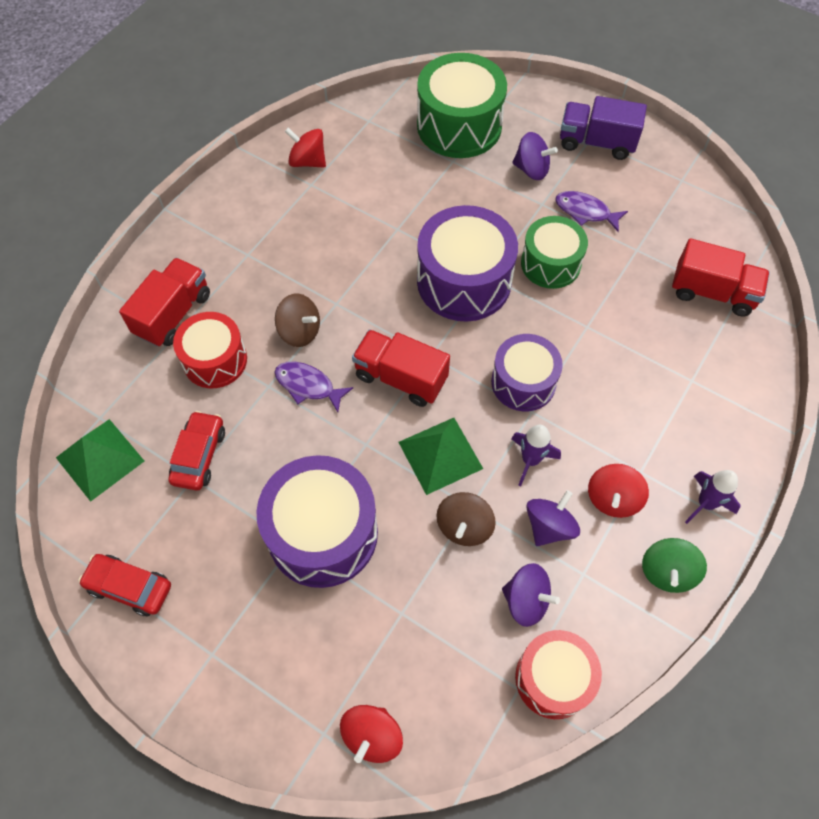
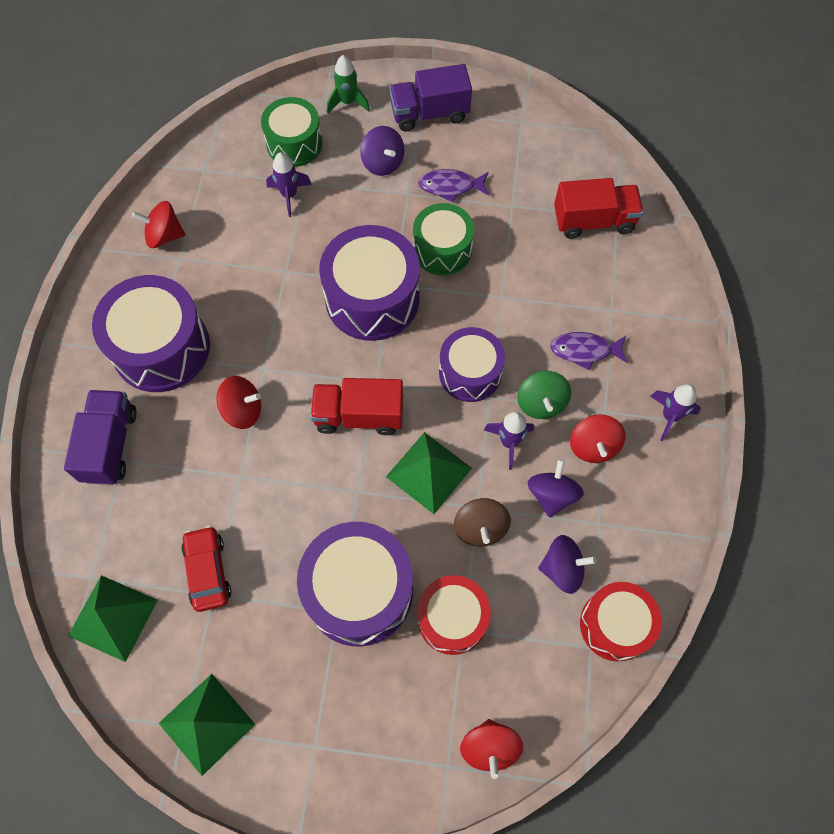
camera: 25 degrees left, 5 degrees up
(129, 587) = (206, 723): red car -> green pyramid
(173, 314) = (110, 445): red truck -> purple truck
(215, 360) = (175, 473): red drum -> red drum (452, 618)
(257, 252) = (161, 348): none -> purple drum
(299, 331) = (242, 410): brown spinning top -> red spinning top
(308, 386) = (277, 459): purple fish -> purple fish (584, 350)
(433, 167) = (289, 195): none -> purple rocket
(459, 126) = (294, 144): green drum -> green drum, size x0.64
(524, 108) = (347, 102): none -> green rocket
(531, 169) = (383, 163): purple spinning top -> purple spinning top turned 60 degrees clockwise
(667, 572) = (665, 490): green spinning top -> green spinning top (541, 403)

